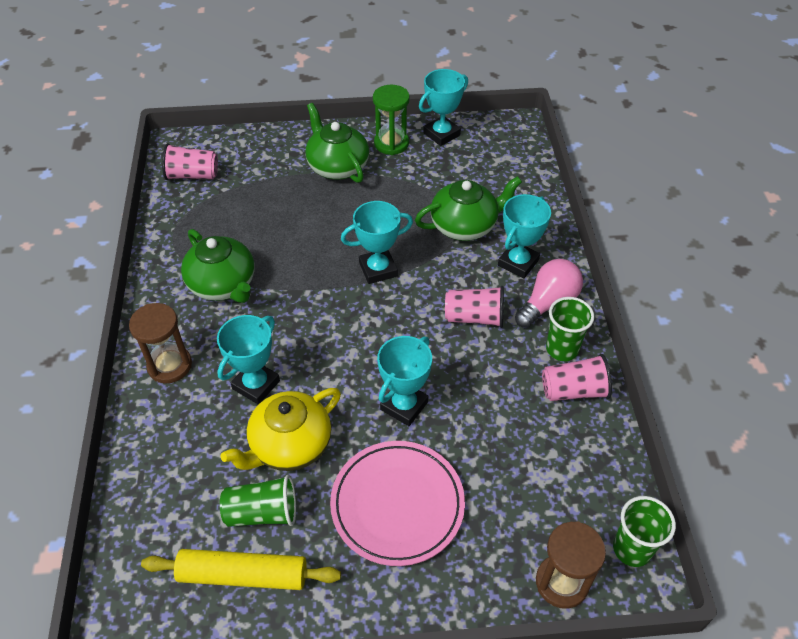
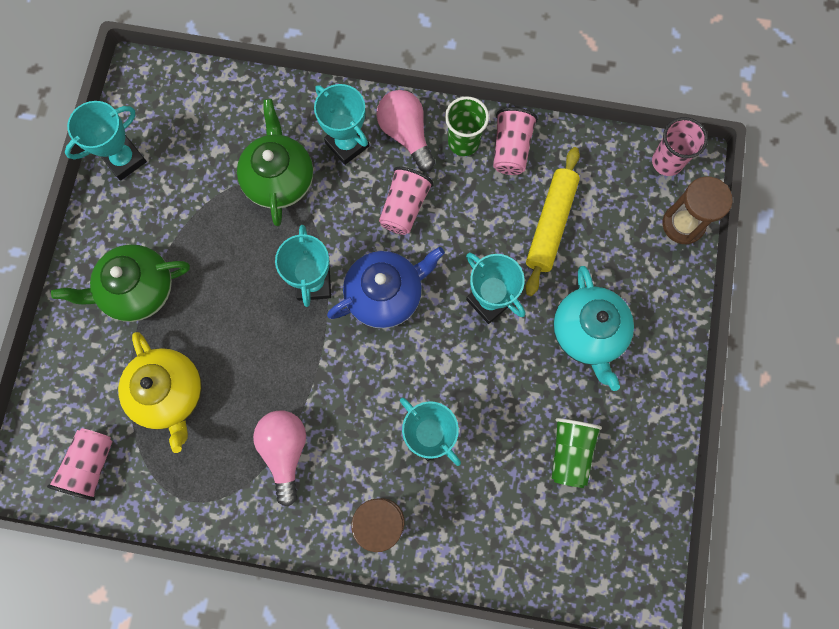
camera: 75 degrees left, 25 degrees up
(223, 285) = (285, 451): green teapot -> pink light bulb
(243, 575) = (625, 478): yellow rolling pin -> yellow rolling pin (551, 224)
(289, 445) = (506, 415): yellow teapot -> yellow teapot (169, 394)
(384, 322) = (385, 294): none -> blue teapot
(391, 143) = (120, 220): green hourglass -> none
(397, 504) = (588, 333): pink plate -> turquoise teapot
(441, 134) = (124, 160): turquoise trophy -> turquoise trophy turned 75 degrees clockwise
(632, 549) = (667, 162): green cup -> pink cup

